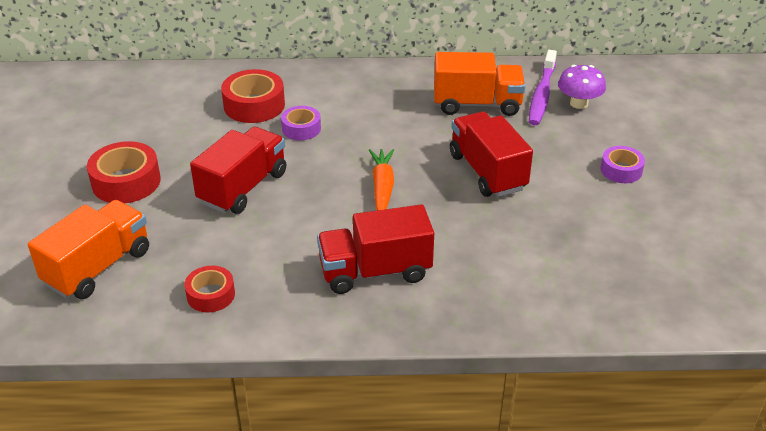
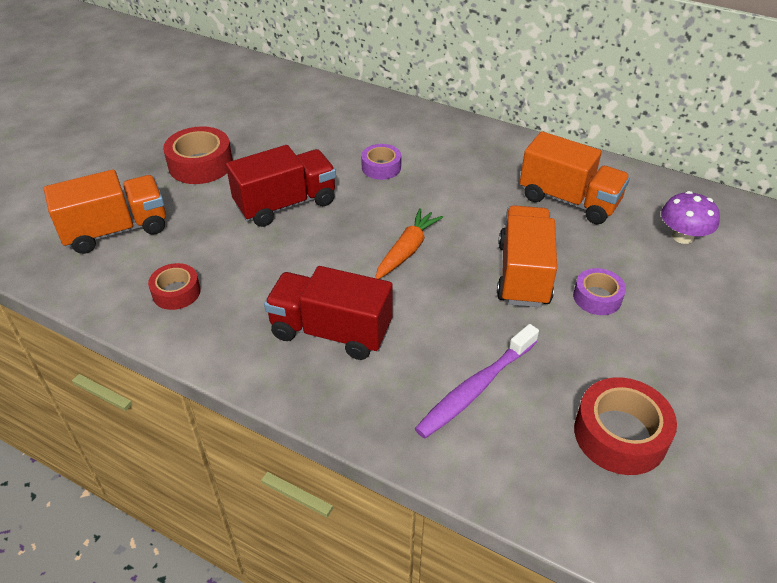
camera: 30 degrees right, 5 degrees up
(254, 105) = (359, 132): red tape -> red tape (620, 434)
(487, 172) = (523, 274): red truck -> orange truck
(542, 94) = (647, 213): purple toothbrush -> purple toothbrush (476, 388)
(621, 170) = (674, 328): purple tape -> purple tape (597, 297)

